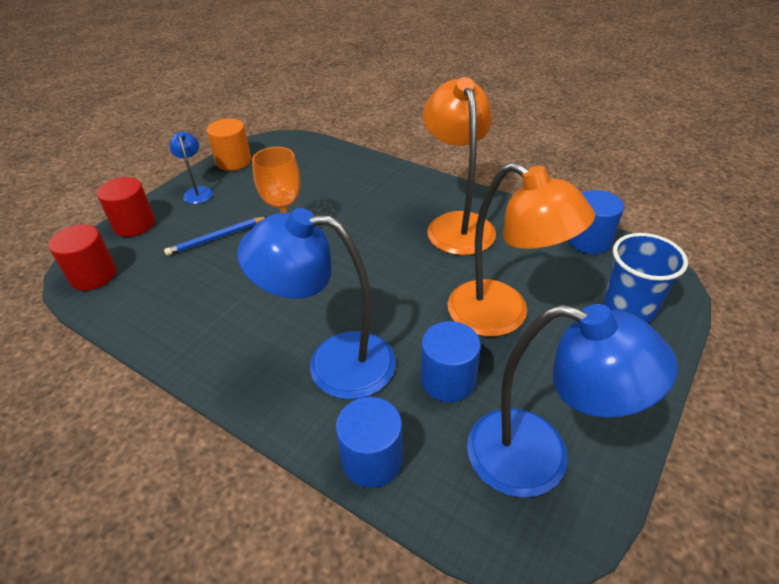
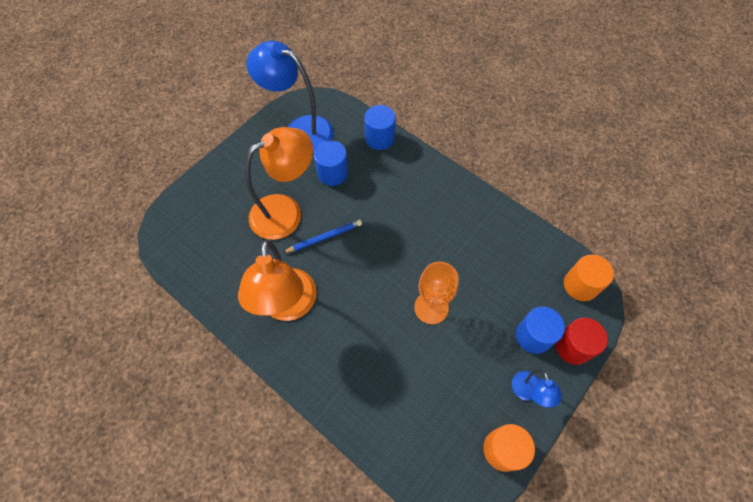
camera: 175 degrees left, 20 degrees up
(93, 275) = (580, 285): red cylinder -> orange cylinder
(216, 238) = (493, 317): blue pencil -> blue pencil (324, 237)
(333, 363) = (397, 190): blue lamp -> none
(502, 316) = (286, 211): orange lamp -> orange lamp turned 105 degrees clockwise
(589, 240) = (192, 272): blue cylinder -> blue cylinder (533, 336)
(629, 308) = (203, 208): blue cup -> none

